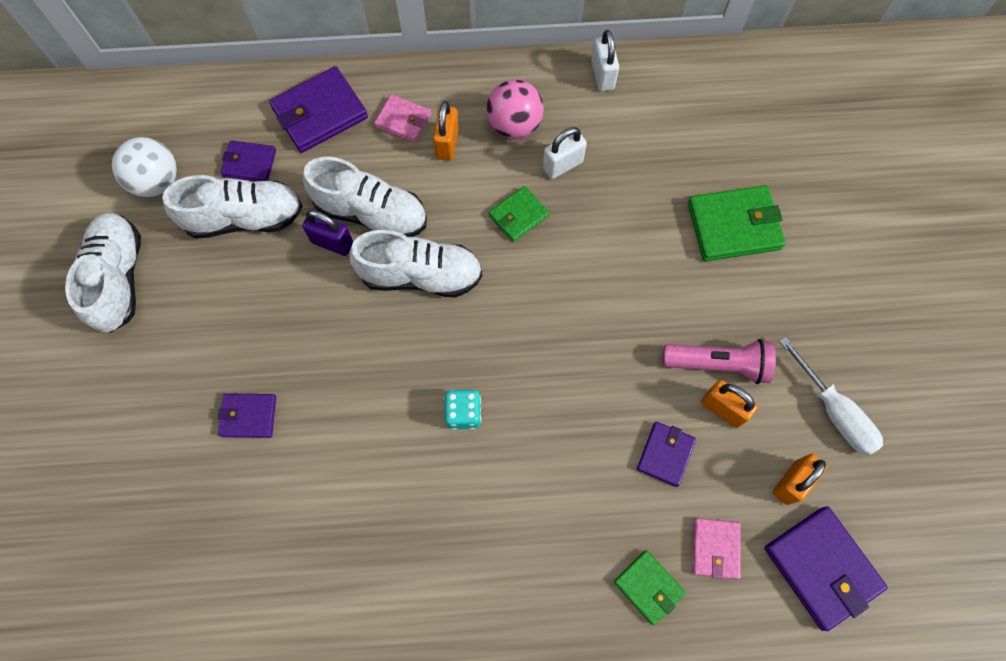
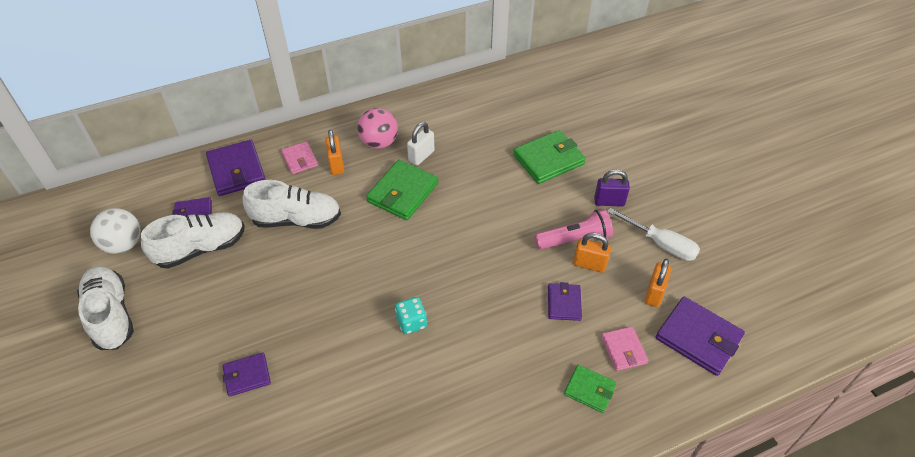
camera: 20 degrees left, 20 degrees down
(320, 113) = (237, 170): purple wallet -> purple wallet turned 60 degrees counterclockwise
(332, 243) = (274, 245): purple padlock -> purple padlock (609, 202)
(403, 120) = (300, 159): pink wallet -> pink wallet turned 60 degrees clockwise
(421, 275) = (347, 247): white shoe -> none
(518, 215) = (403, 192): green wallet -> green wallet, size x1.70
(602, 75) = (427, 101): white padlock -> none

